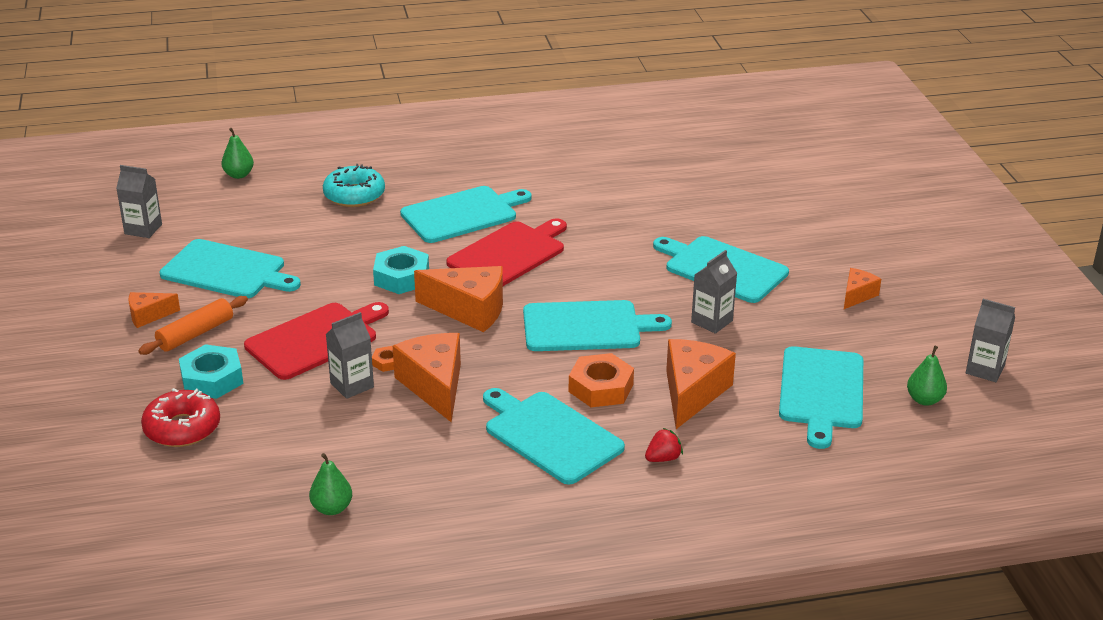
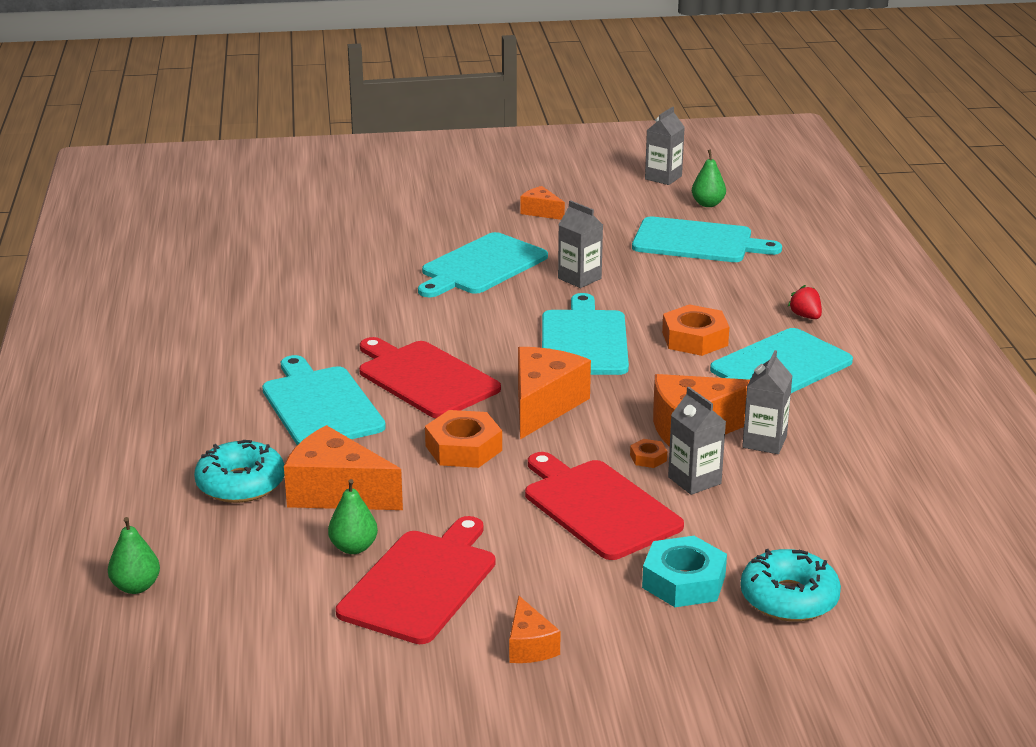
camera: 85 degrees left, 5 degrees down
(143, 229) = (278, 672): grey carton -> grey carton (764, 442)
(182, 428) = (789, 598): red donut -> turquoise donut
(195, 334) = (579, 601): orange rolling pin -> none
(227, 271) = (421, 583): turquoise cutting board -> red cutting board
(332, 508) = (917, 490): green pear -> green pear (353, 547)
(402, 277) = (463, 448): turquoise nut -> orange nut
(692, 393) = (701, 296): orange cheese -> orange cheese (336, 493)

